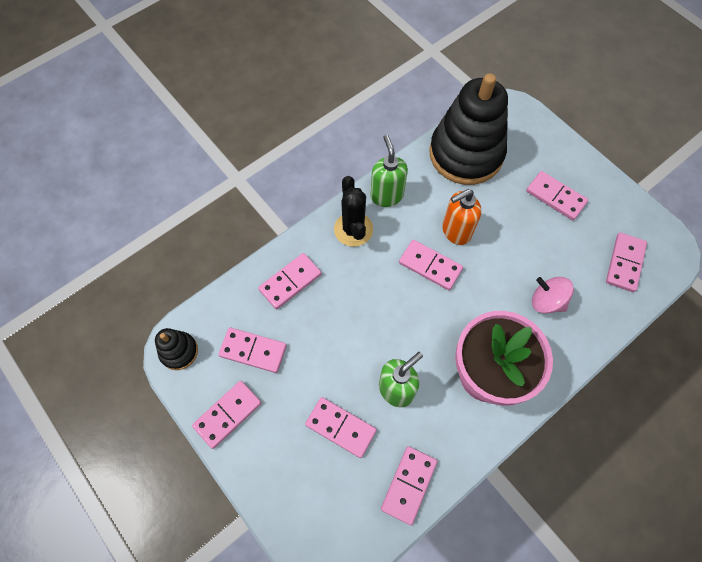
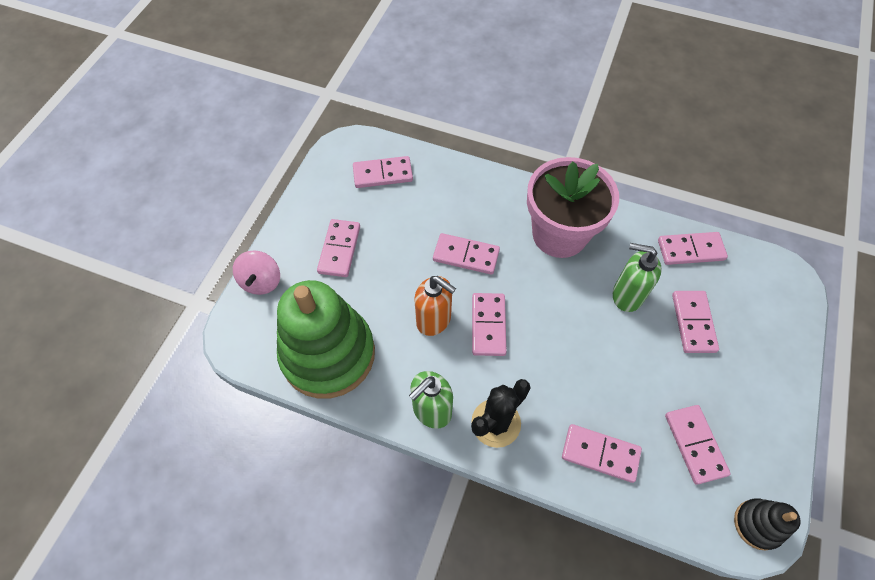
camera: 120 degrees left, 5 degrees down
(228, 414) = (766, 428): pink domino -> pink domino (466, 255)
(466, 154) = (328, 354): black stacking toy -> green stacking toy
(546, 301) = (460, 217): pink spinning top -> pink spinning top (261, 281)

